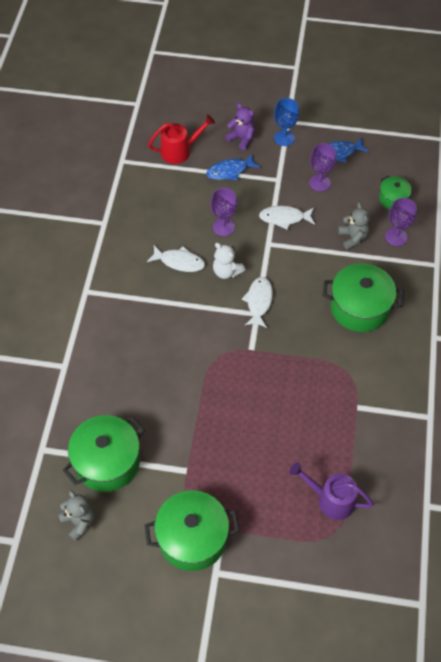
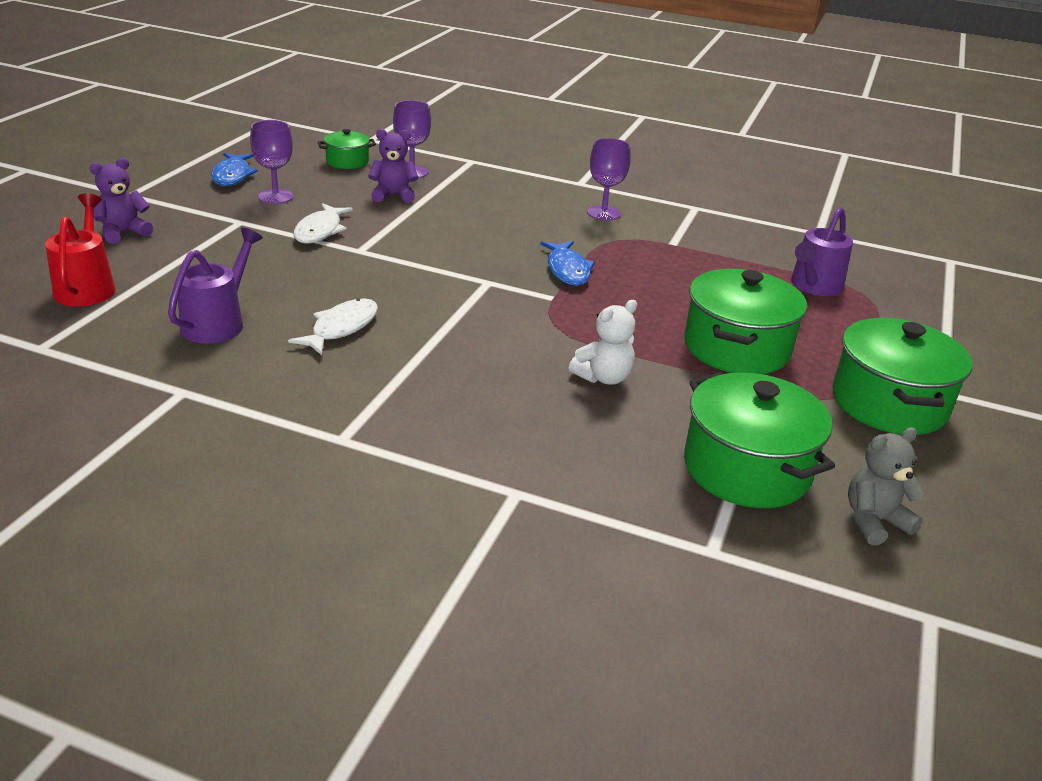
camera: 80 degrees left, 25 degrees down
(166, 212) = (218, 322): none -> purple watering can
(223, 227) = (297, 278): purple goblet -> purple goblet (603, 213)
(226, 272) = (391, 291): white teddy bear -> white teddy bear (603, 377)
(230, 171) = (182, 253): blue fish -> blue fish (567, 270)
(259, 301) = (466, 276): white fish -> none
(284, 138) = (161, 203): blue goblet -> none
(353, 238) = (393, 195): grey teddy bear -> purple teddy bear
(359, 308) = (514, 213): green pot -> green pot (736, 348)

